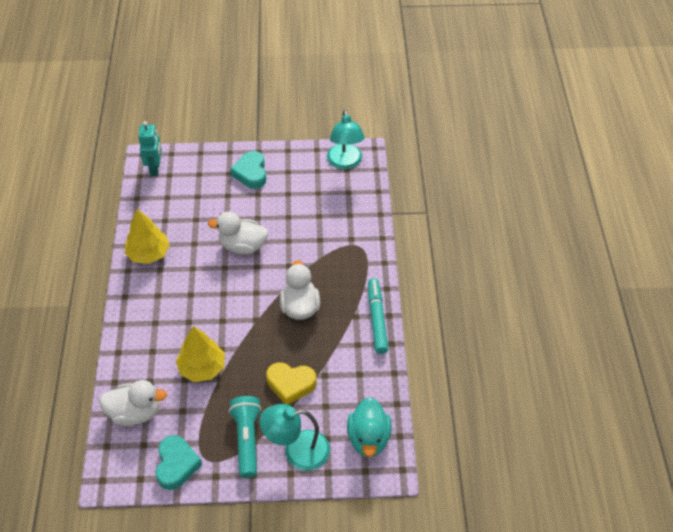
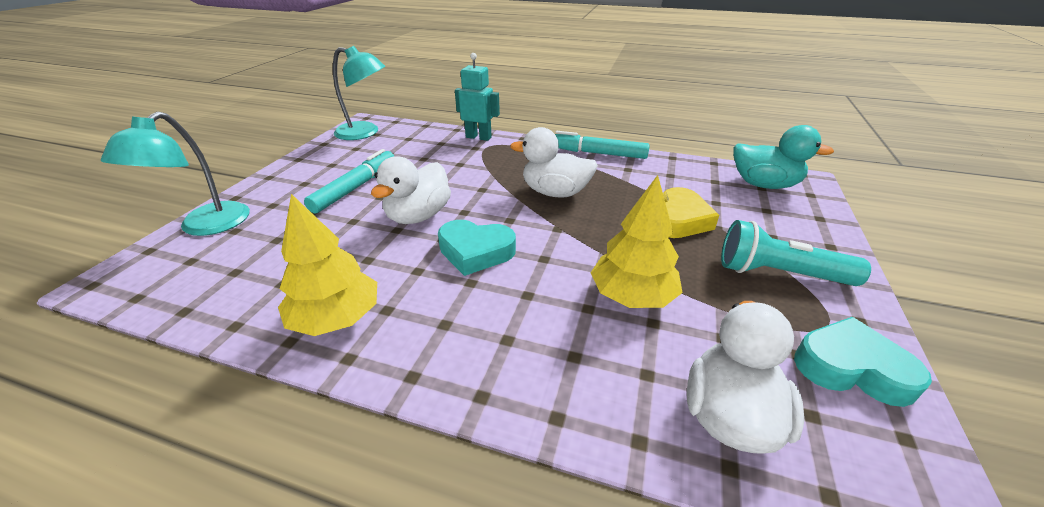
camera: 70 degrees left, 15 degrees down
(155, 169) = (152, 274): turquoise robot -> turquoise robot (478, 137)
(251, 173) = (298, 188): turquoise heart -> turquoise heart (475, 252)
(263, 200) = (356, 187): none -> turquoise marker
(297, 451) = (791, 234): turquoise lamp -> turquoise lamp (205, 226)

